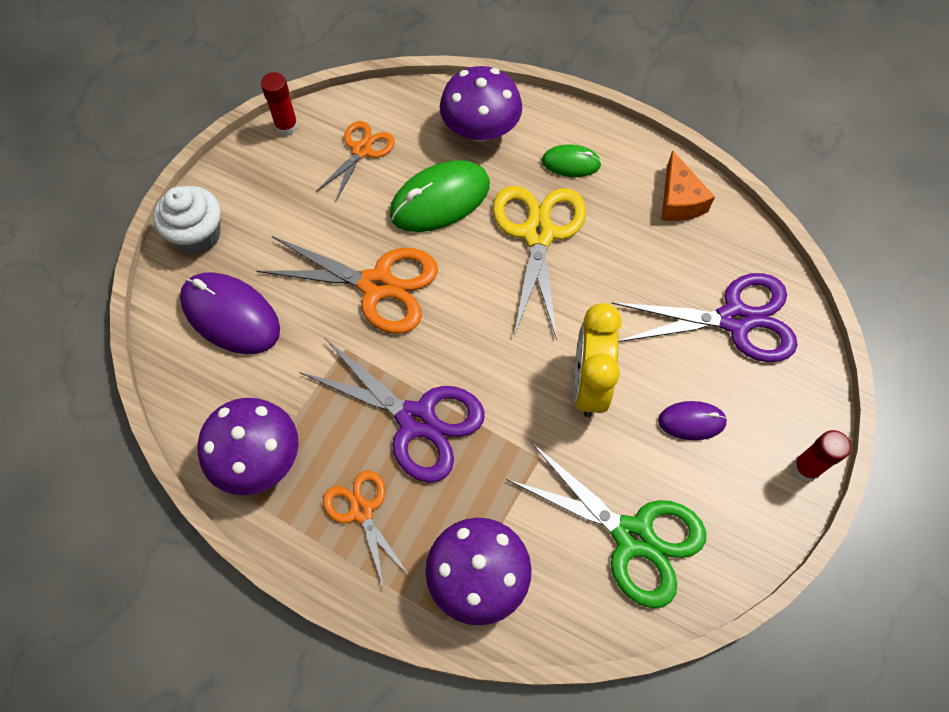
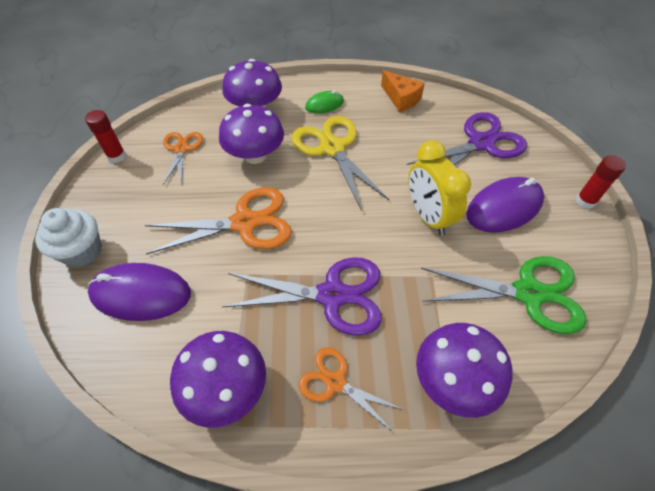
camera: 30 degrees left, 10 degrees down
(440, 199) = (255, 155): green mouse -> purple mushroom
(691, 421) = (504, 207): purple mouse -> purple mouse, size x1.81

